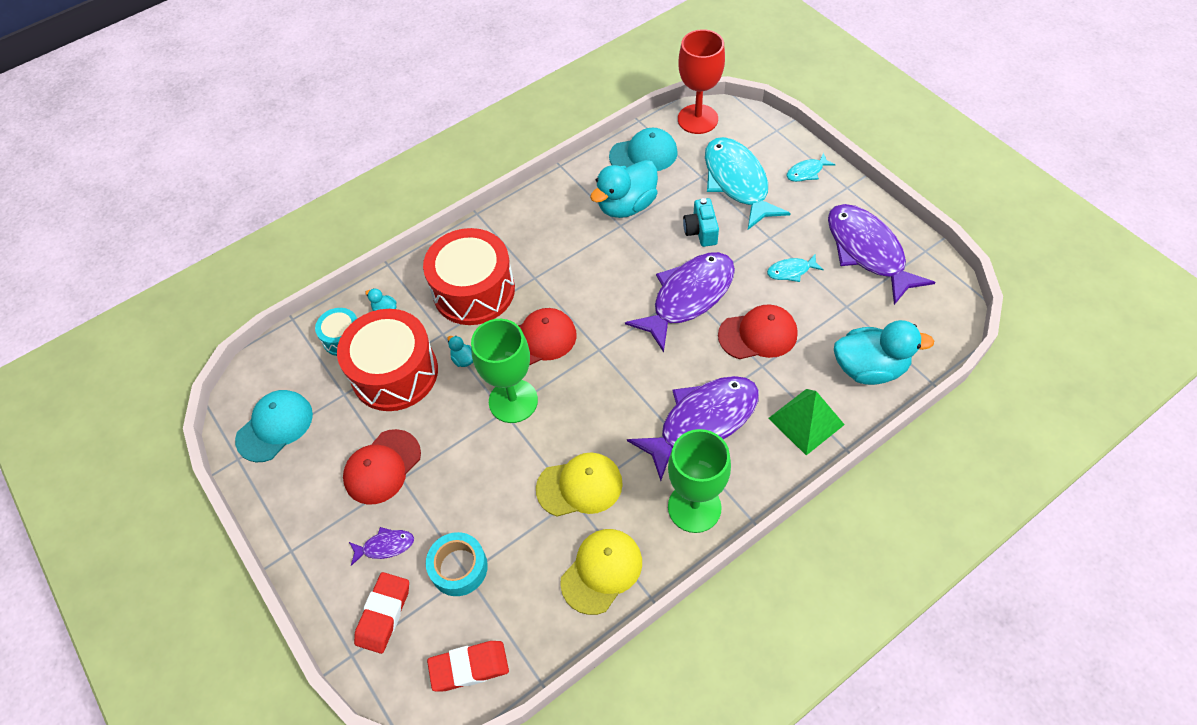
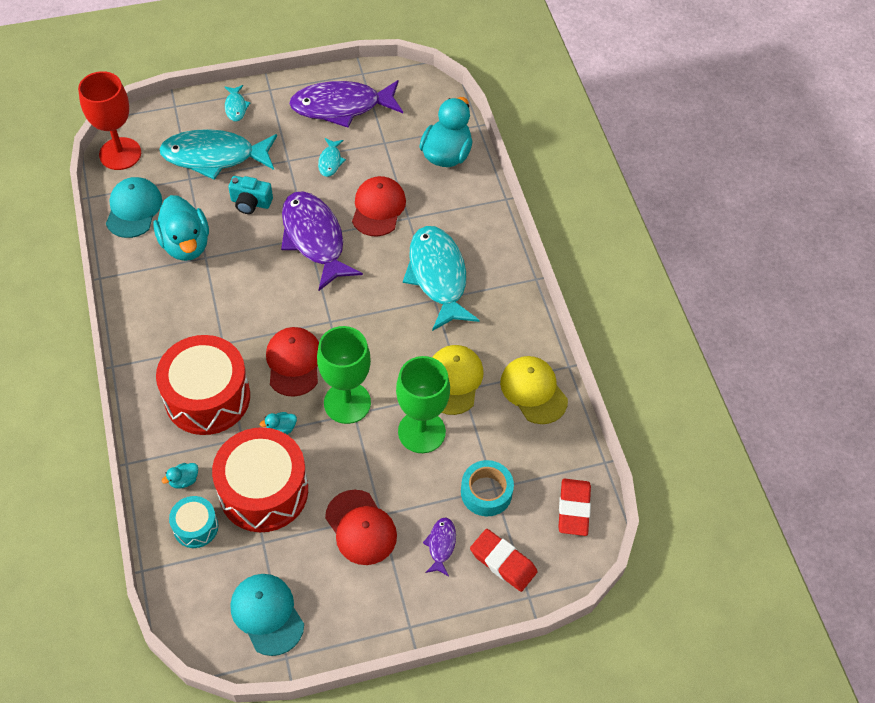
camera: 75 degrees left, 0 degrees up
(694, 507) = (508, 310): green goblet -> green goblet (421, 432)
(702, 422) = (438, 276): purple fish -> turquoise fish
(806, 421) = (471, 212): green pyramid -> none

